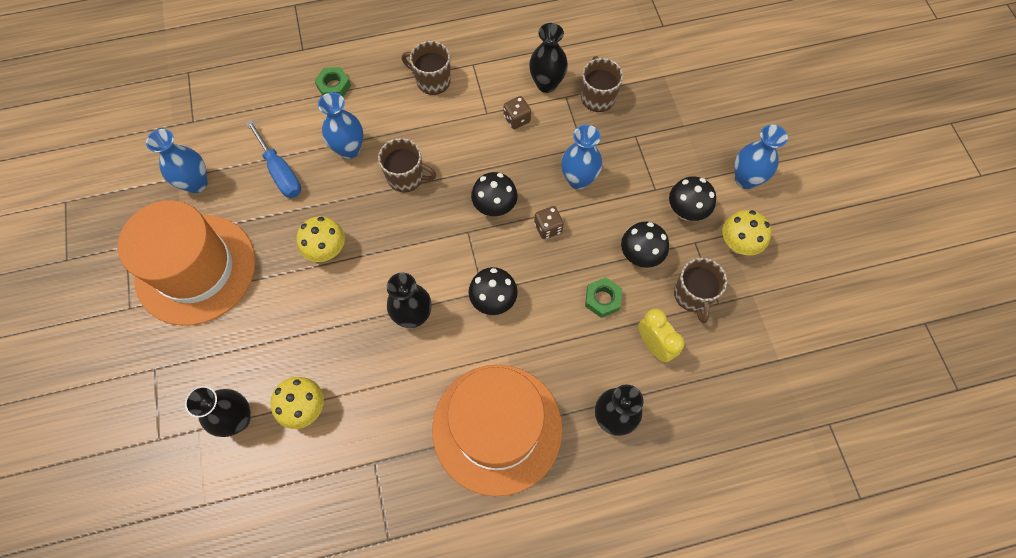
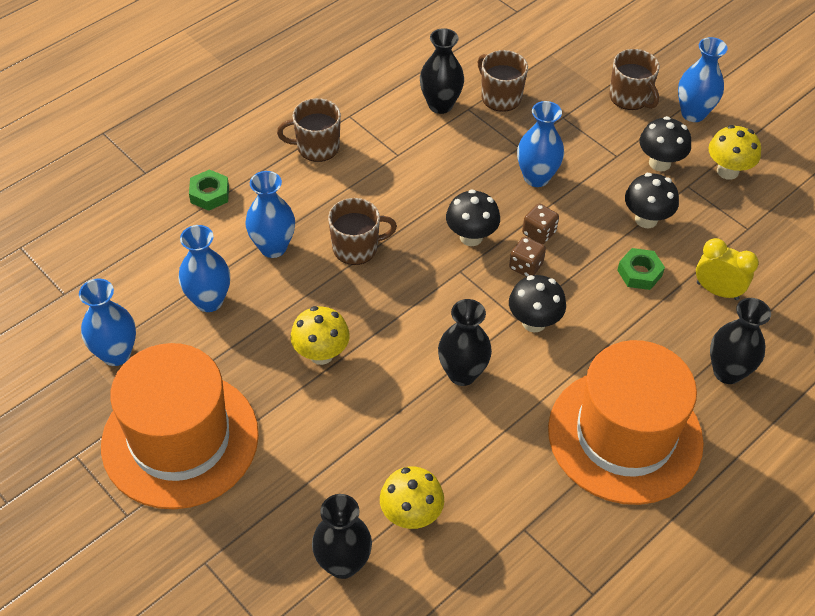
camera: 30 degrees left, 15 degrees down
(280, 171) = (209, 301): blue screwdriver -> blue vase
(517, 119) = (433, 148): brown dice -> brown dice (525, 266)
(693, 295) = (720, 232): brown mug -> brown mug (630, 97)

